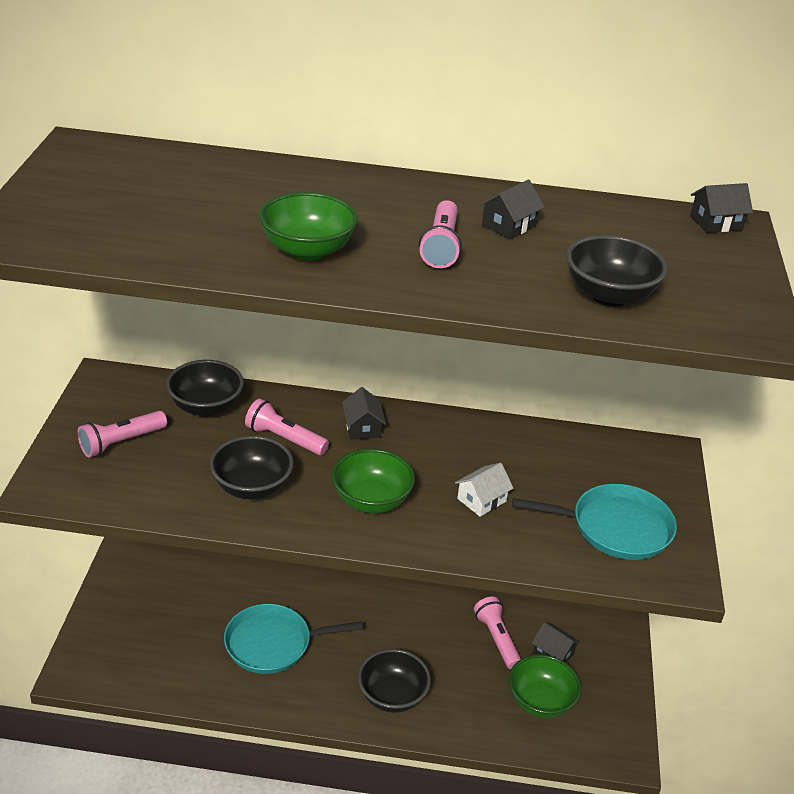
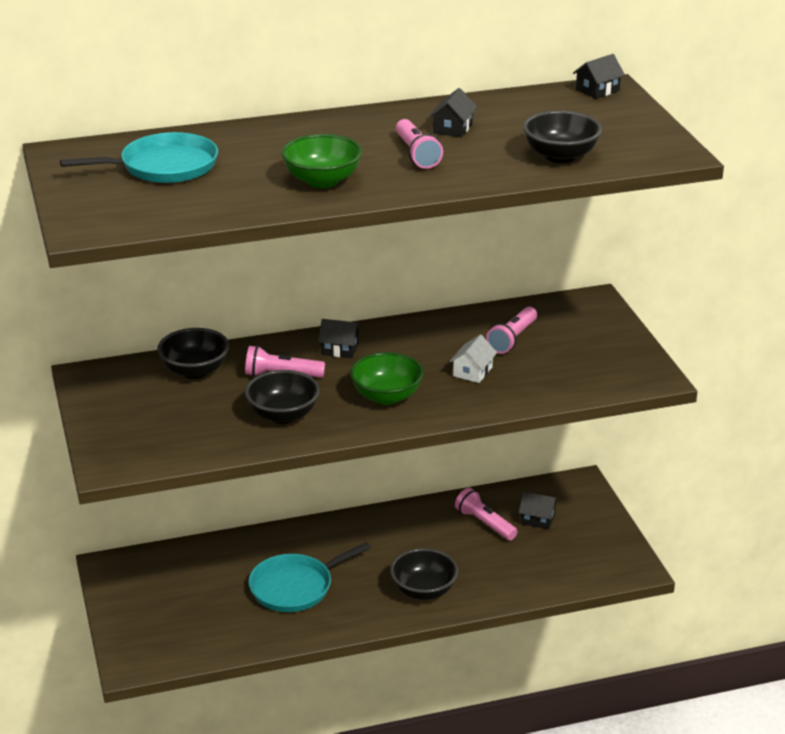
camera: 20 degrees left, 5 degrees down
(121, 442) = (145, 416): pink flashlight -> pink flashlight (512, 339)
(362, 427) = (340, 349): black house -> black house turned 45 degrees counterclockwise
(540, 701) = (547, 555): green bowl -> none
(615, 528) = (586, 361): turquoise pan -> turquoise pan (163, 166)

